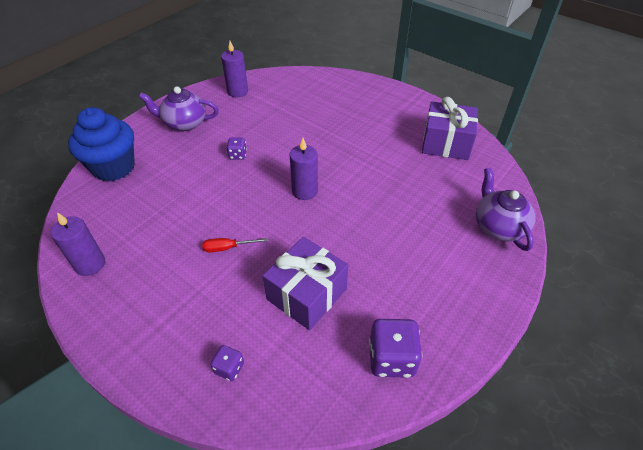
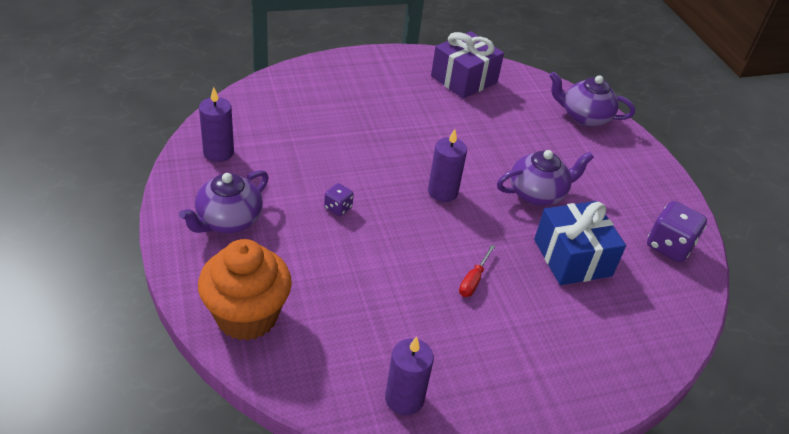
camera: 60 degrees left, 5 degrees down
(114, 167) = (247, 316): blue cupcake -> orange cupcake
(229, 368) = (618, 345): purple dice -> none
(306, 294) = (572, 257): purple gift -> blue gift
(361, 240) = (538, 193): none -> purple teapot

